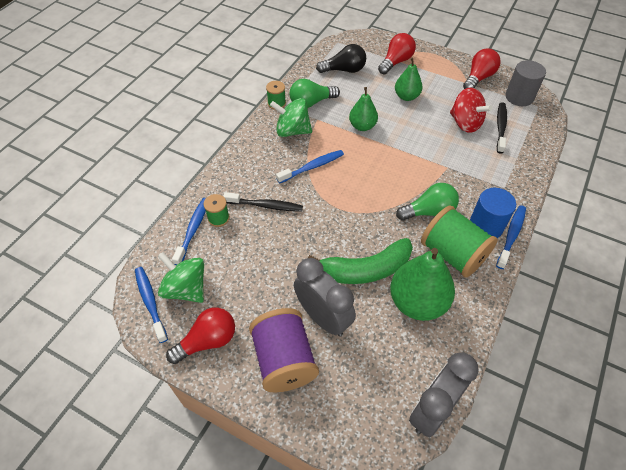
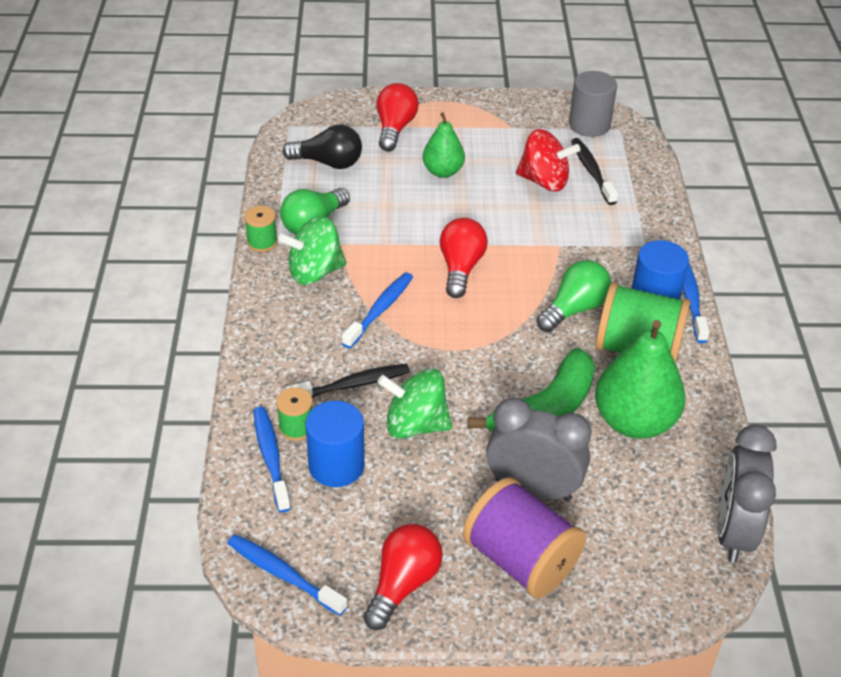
camera: 30 degrees left, 10 degrees down
(186, 289) = (321, 535): green spinning top -> green spinning top (415, 425)
(223, 250) = (336, 465): none -> blue cylinder
(344, 70) = (328, 163): black light bulb -> black light bulb turned 45 degrees clockwise
(362, 126) = (410, 231): green pear -> none
(478, 78) = (521, 116): red light bulb -> red light bulb (460, 268)

